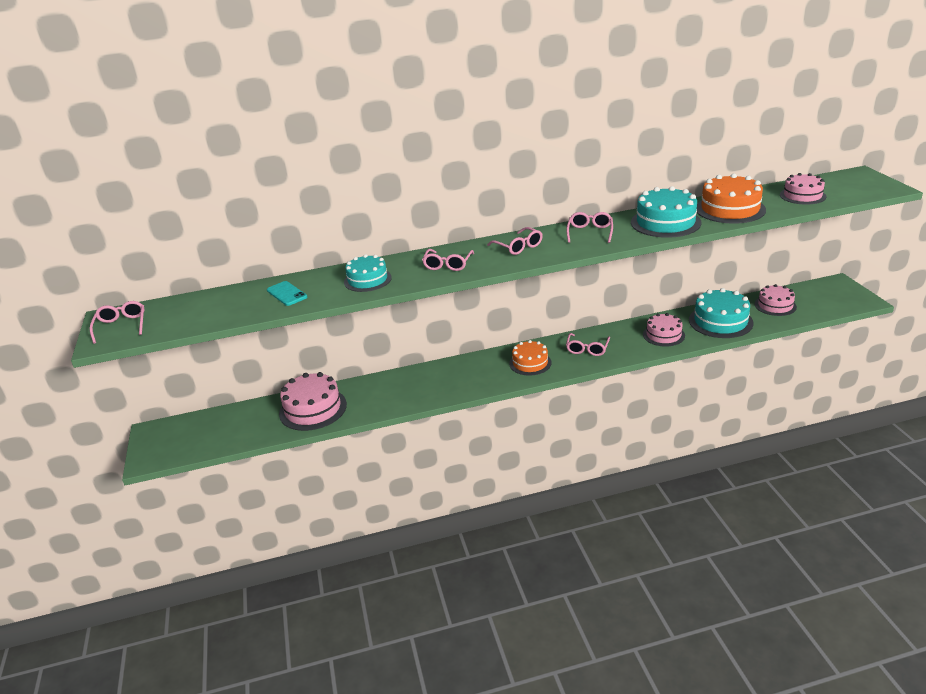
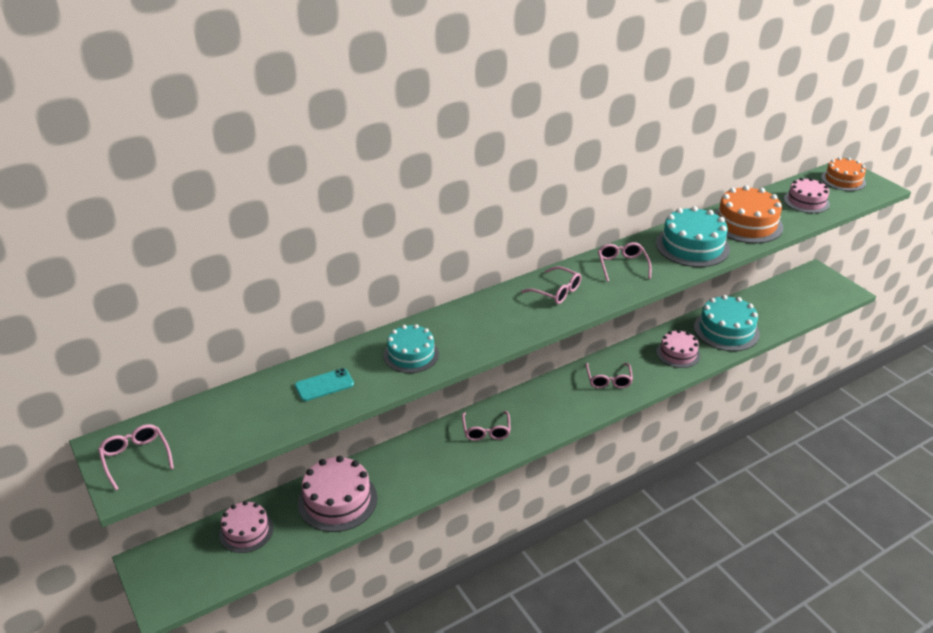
camera: 20 degrees left, 5 degrees up
(287, 294) = (324, 385): turquoise phone -> turquoise phone turned 60 degrees counterclockwise
(448, 265) = (492, 324): pink glasses -> pink glasses (486, 431)
(530, 363) = (556, 406): orange cake -> orange cake (843, 180)
(775, 305) = (770, 305): pink cake -> pink cake (246, 531)

